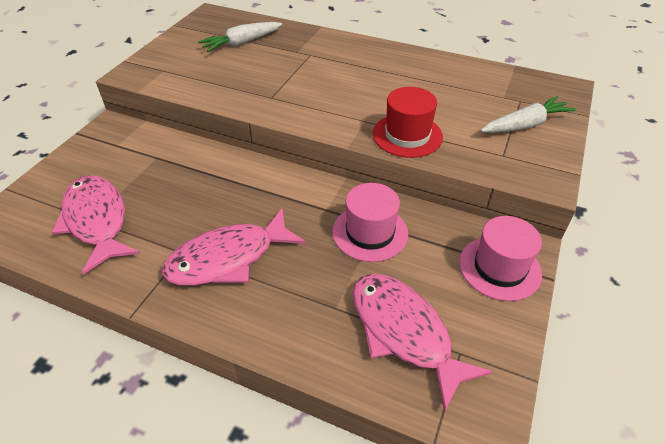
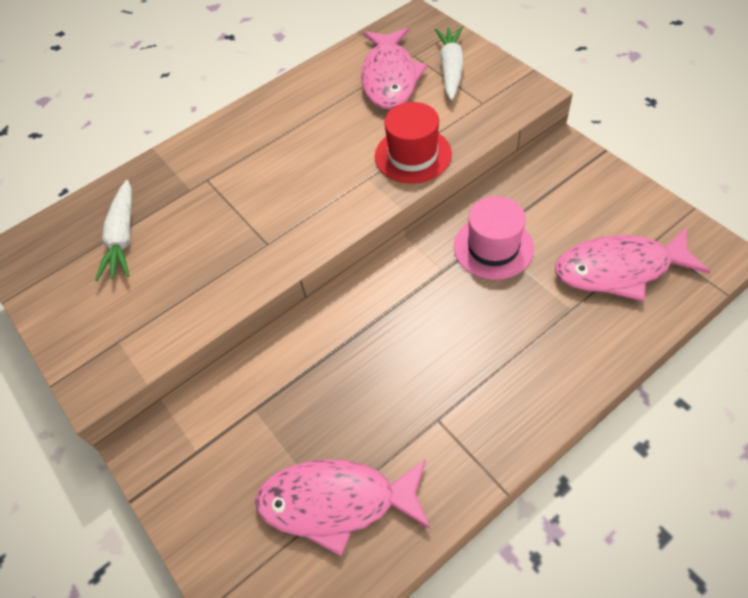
camera: 55 degrees left, 10 degrees up
(228, 258) = (468, 378): pink fish -> pink fish (390, 78)
(499, 268) = (579, 176): pink hat -> none

